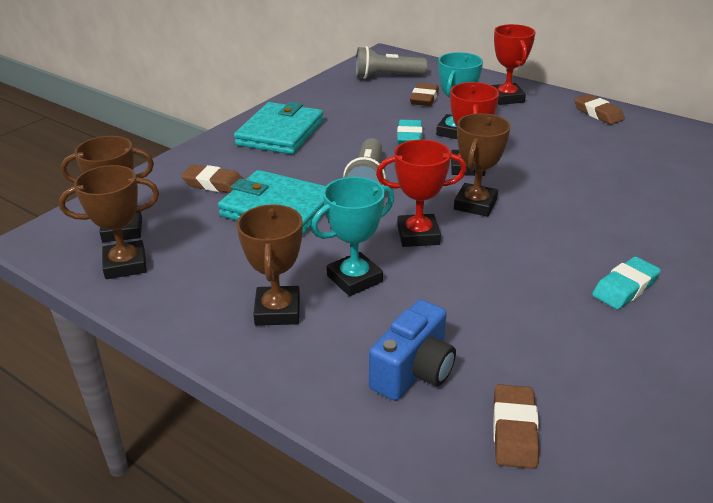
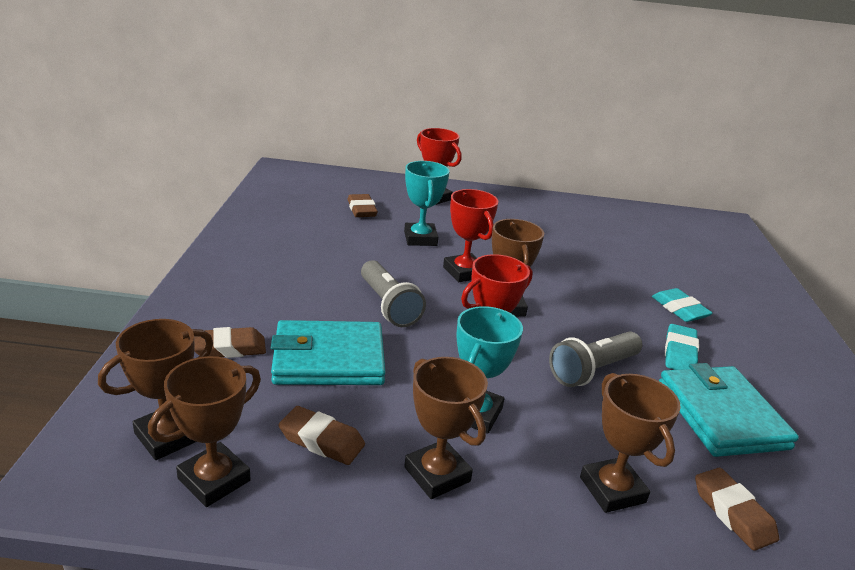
camera: 35 degrees left, 5 degrees down
(280, 133) = (250, 272): turquoise wallet -> turquoise wallet (721, 415)
(387, 76) = (304, 192): grey flashlight -> grey flashlight (592, 370)
(409, 137) = (385, 252): turquoise eraser -> turquoise eraser (679, 309)
(414, 371) = (612, 490): blue camera -> brown trophy
(598, 113) = (517, 201): brown eraser -> brown eraser (321, 440)

